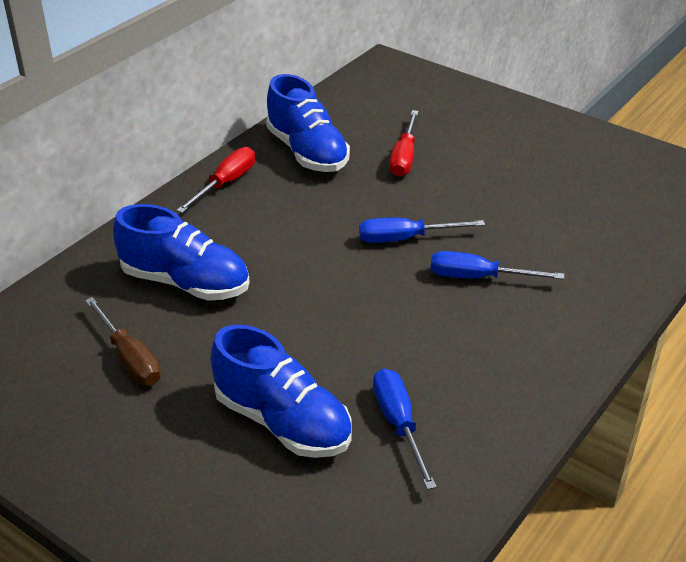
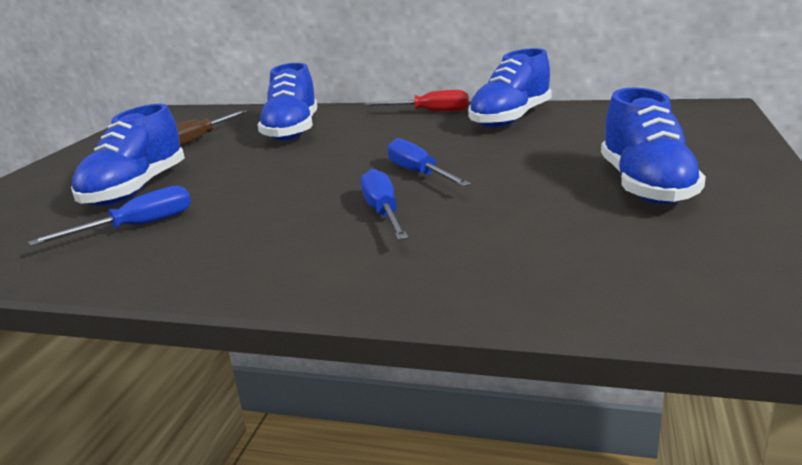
camera: 70 degrees right, 15 degrees down
(404, 157) = (558, 146): red screwdriver -> none
(519, 158) = (646, 186): none -> blue shoe

